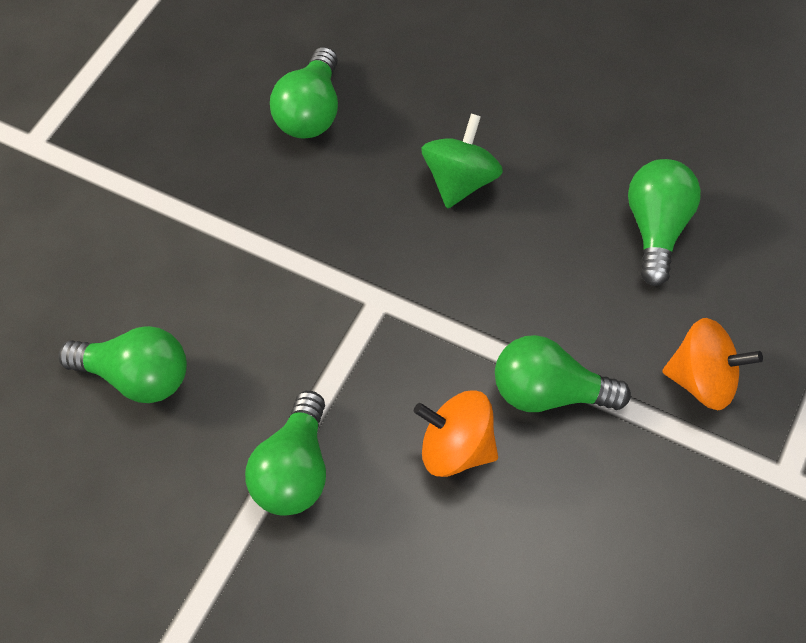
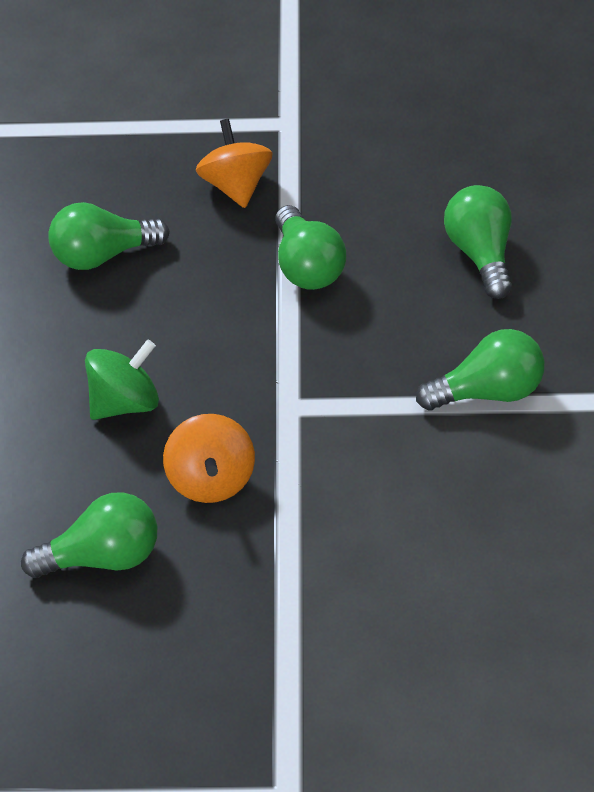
camera: 115 degrees left, 10 degrees down
(136, 377) = (485, 544): green light bulb -> green light bulb (480, 254)
(456, 449) = (395, 302): orange spinning top -> orange spinning top (211, 479)
(460, 181) = (125, 402): green spinning top -> green spinning top turned 150 degrees clockwise

